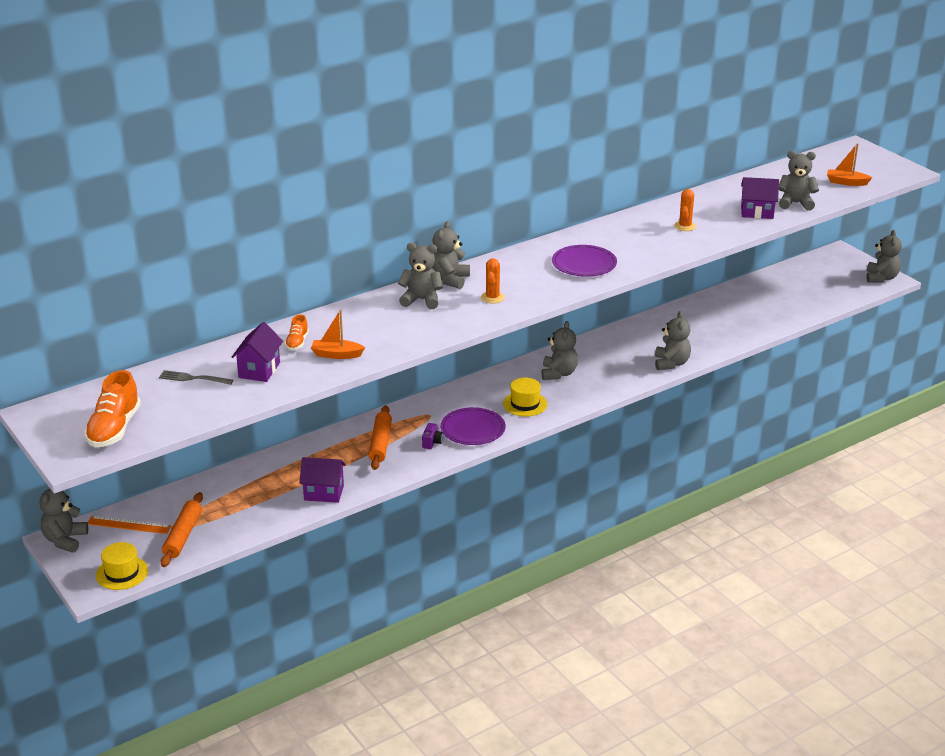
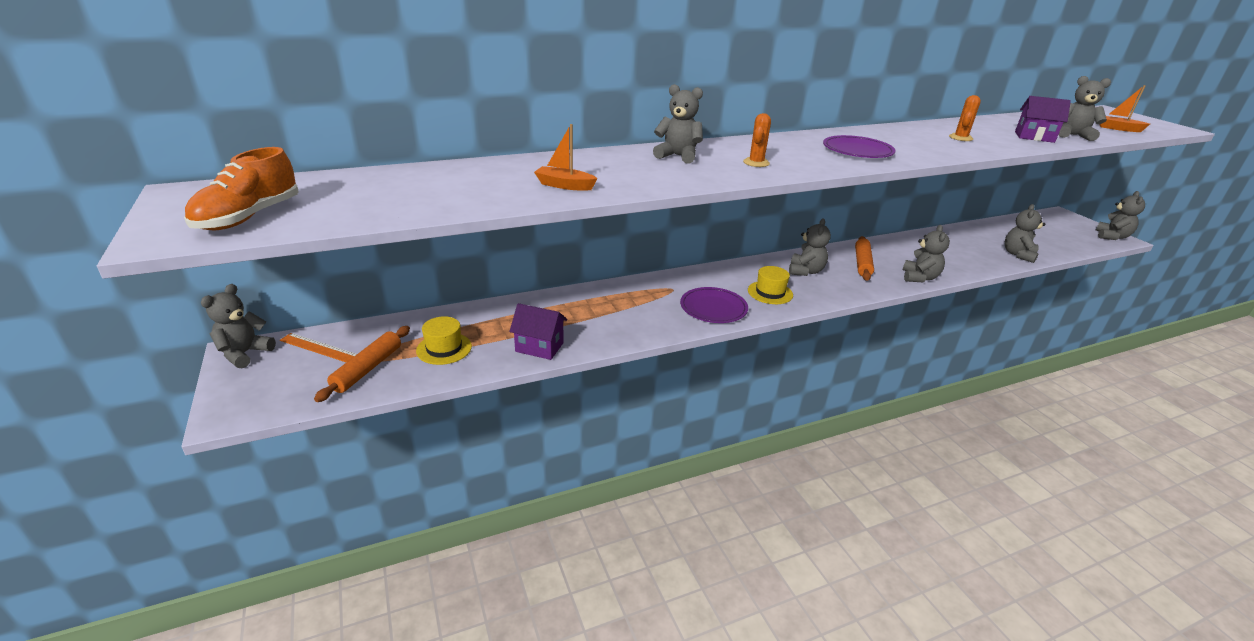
camera: 10 degrees right, 0 degrees up
(122, 573) = (273, 401): yellow hat -> yellow hat (444, 348)
(193, 378) = (389, 185): grey fork -> none
(259, 370) = (468, 187): purple house -> none
(297, 342) = (527, 171): orange shoe -> none
(380, 443) = (616, 307): orange rolling pin -> orange rolling pin (862, 263)
(432, 442) = (669, 314): purple camera -> none
(449, 280) = (712, 146): grey teddy bear -> grey teddy bear (1018, 255)

